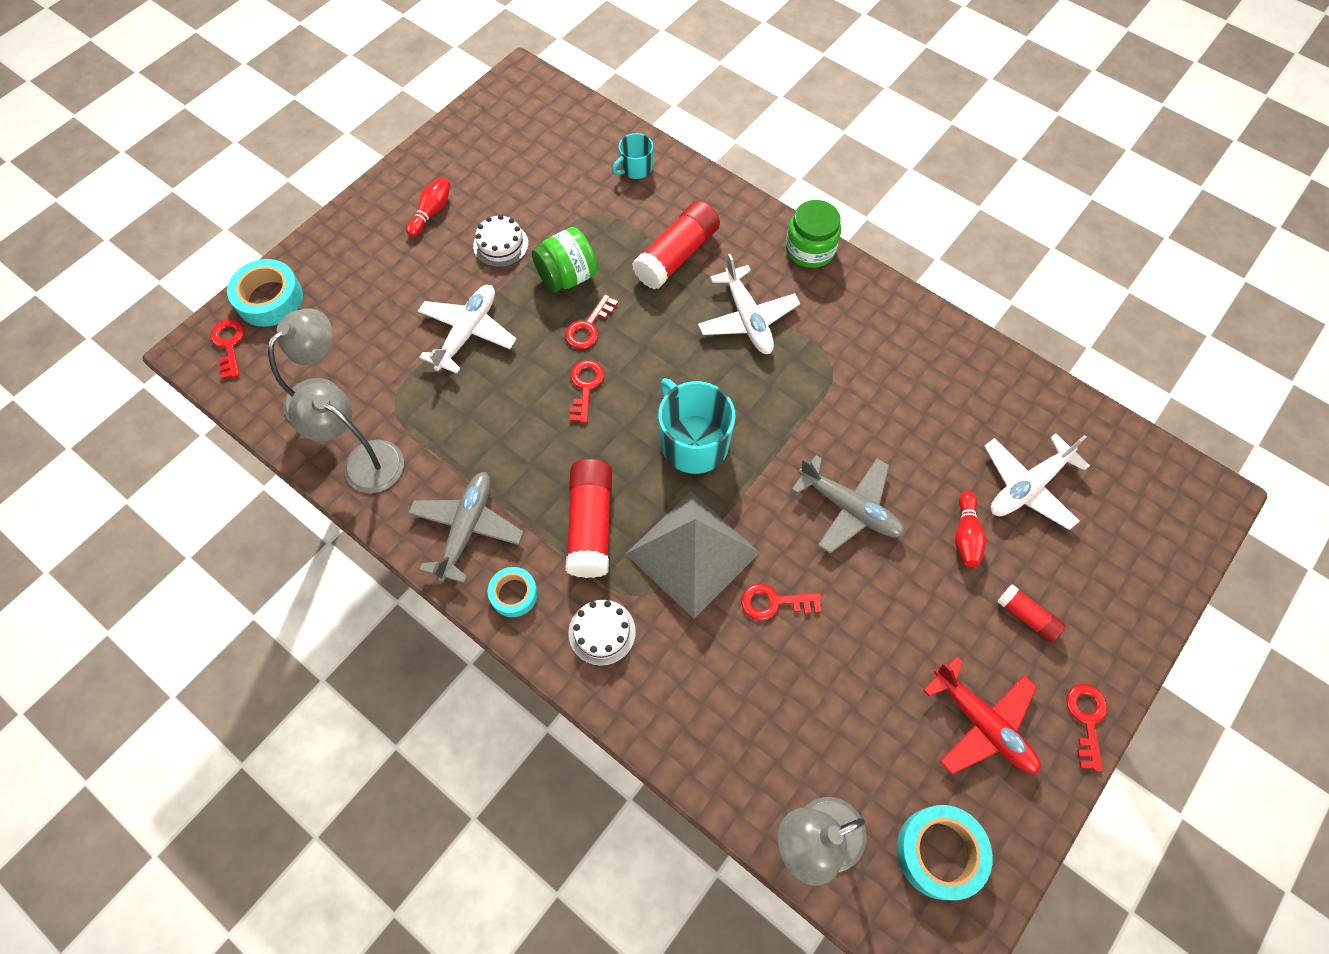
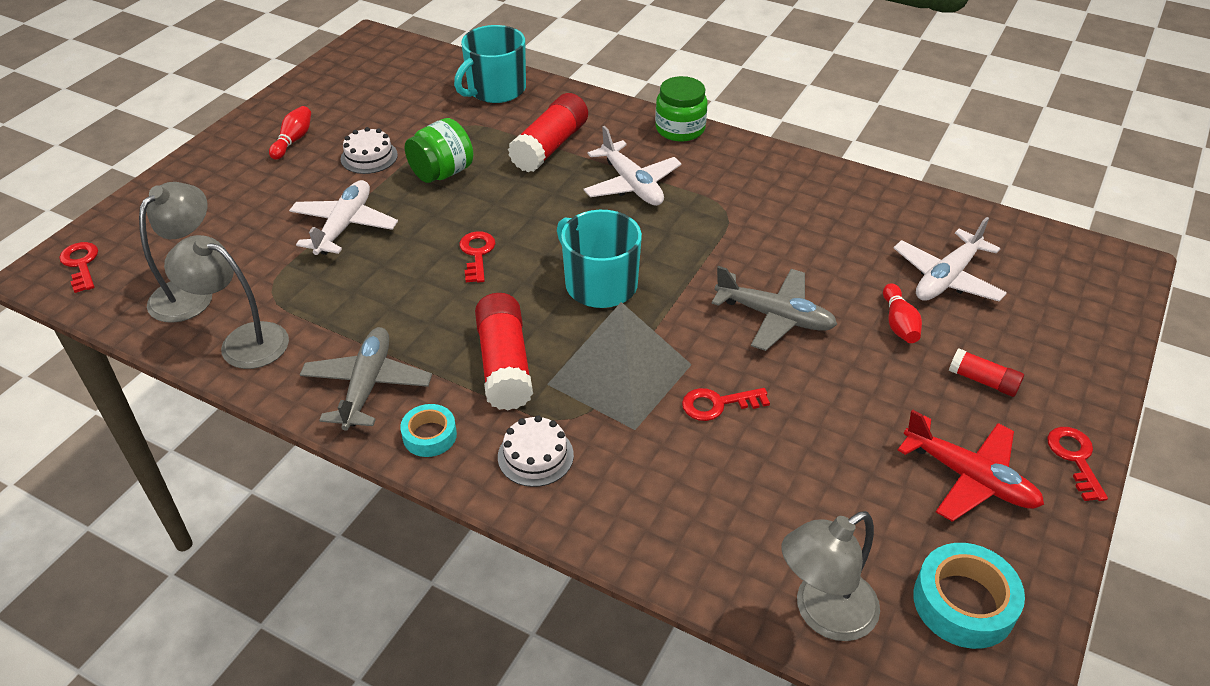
camera: 10 degrees left, 20 degrees down
(269, 299) = (124, 223): turquoise tape -> none
(588, 327) = (471, 208): red key -> none
(635, 168) = (495, 89): turquoise mug -> turquoise mug, size x1.84

